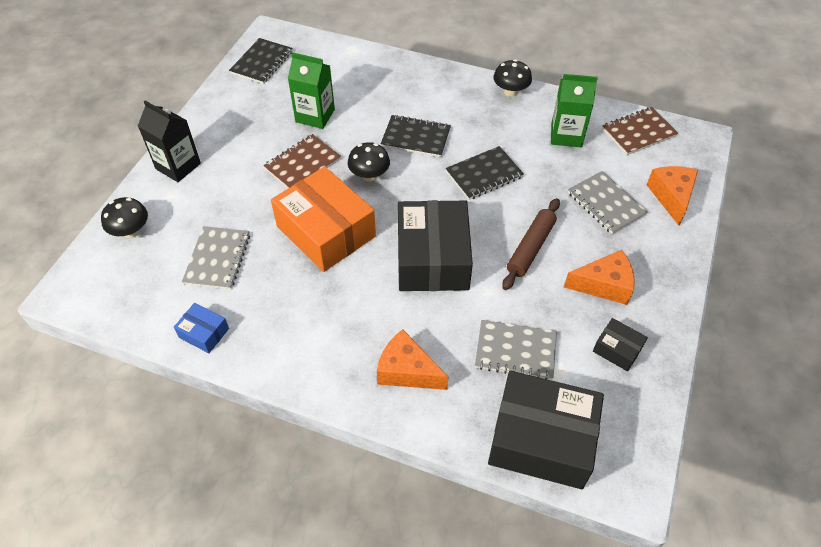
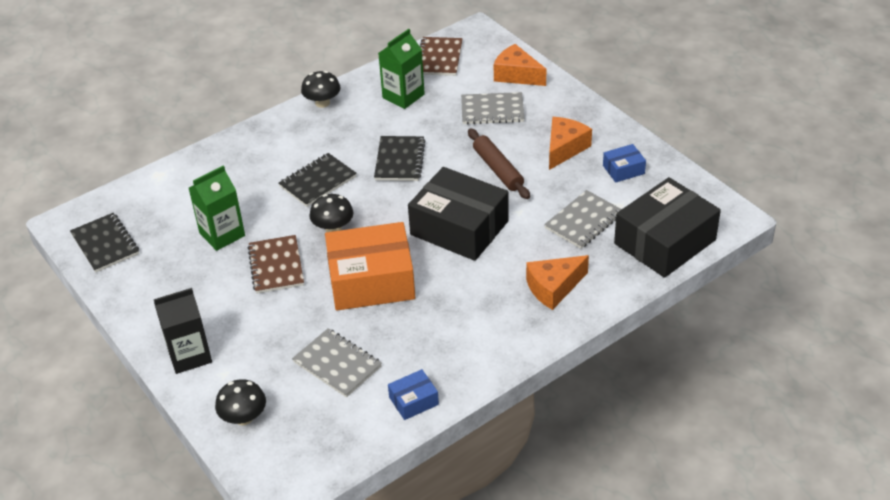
camera: 55 degrees left, 10 degrees down
(617, 349) = (623, 169): black box -> blue box

